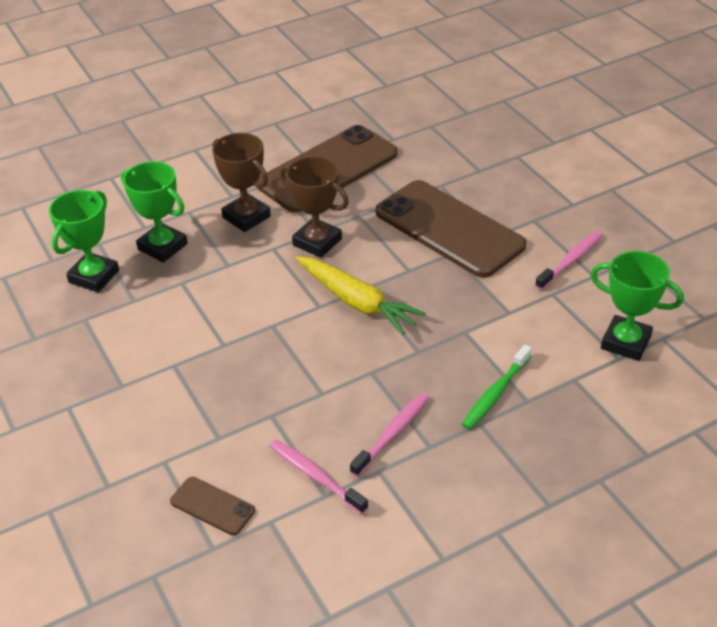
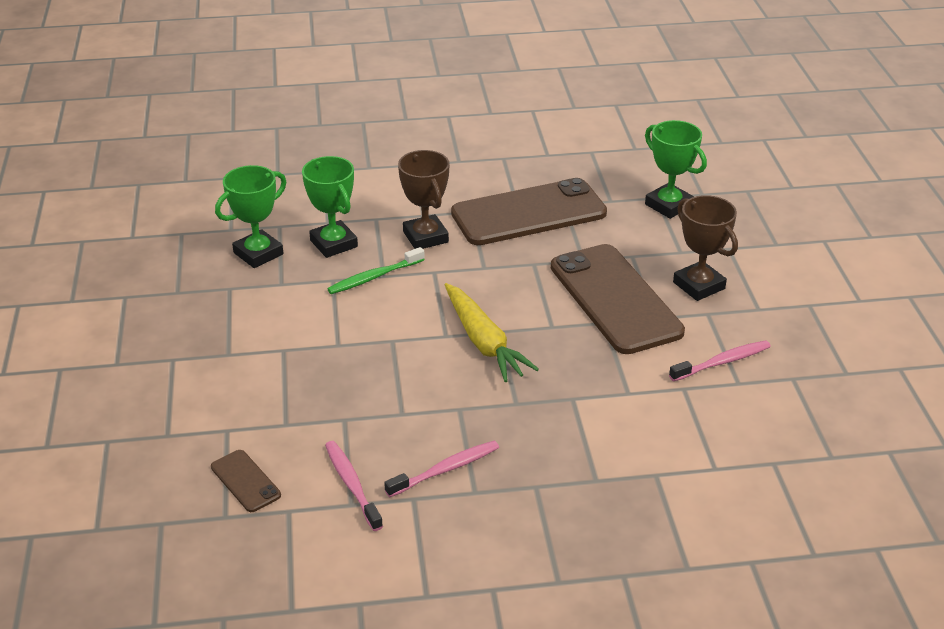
camera: 20 degrees right, 5 degrees down
(317, 242) = (478, 277): brown trophy -> brown trophy (698, 285)
(495, 393) = (568, 464): green toothbrush -> green toothbrush (374, 277)
(625, 342) = (731, 455): green trophy -> green trophy (668, 205)

